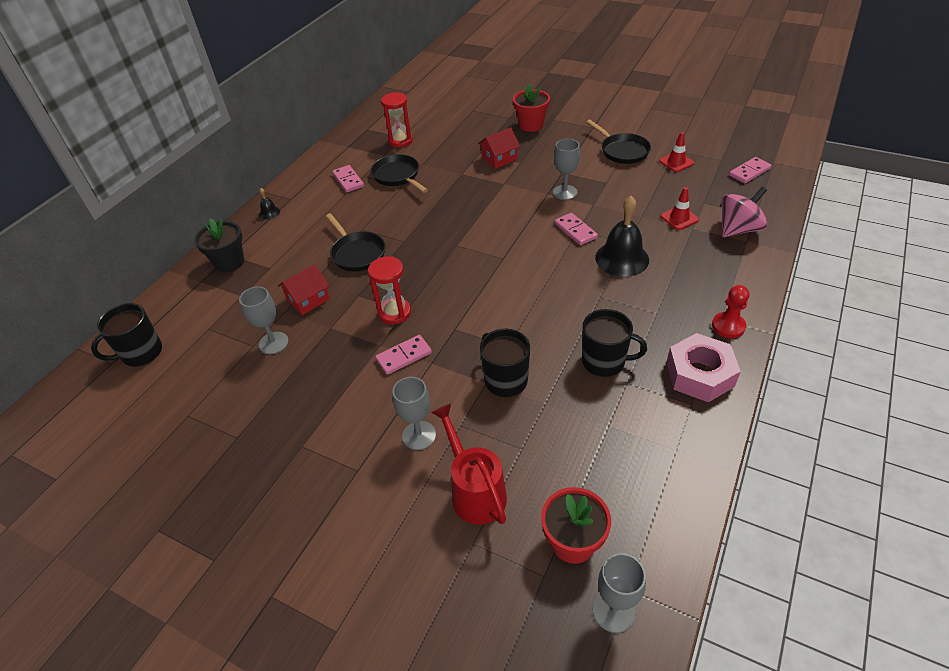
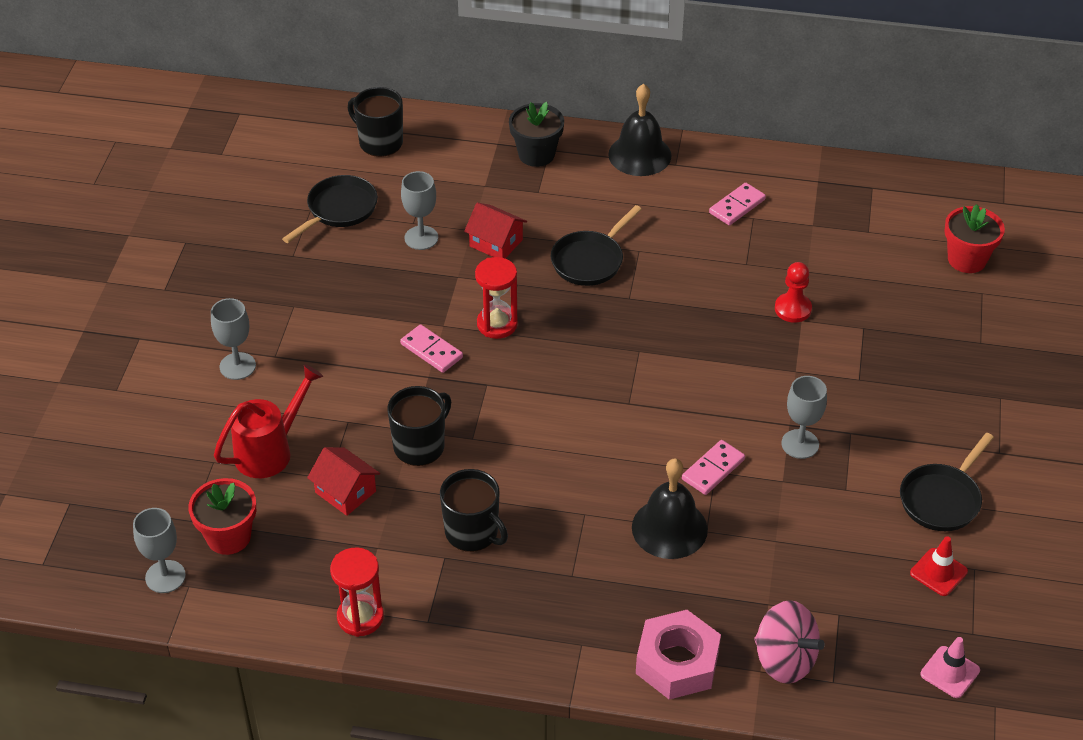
camera: 70 degrees right, 0 degrees up
(269, 213) = (639, 155): black bell -> black bell, size x2.23
(398, 176) = (767, 253): black pan -> black pan (339, 210)
(400, 141) = (856, 232): red hourglass -> red hourglass (360, 617)
(419, 435) = (327, 391): grey goblet -> grey goblet (237, 366)
(499, 158) = (857, 353): red house -> red house (345, 492)
(531, 125) = (969, 373): red flower pot -> red flower pot (967, 259)
(604, 361) = (472, 532): black mug -> black mug turned 45 degrees counterclockwise
(679, 218) = (786, 586): red traffic cone -> none
(699, 374) = (476, 627): pink nut -> pink nut (677, 662)
(728, 326) = (569, 653): red pawn -> red pawn (793, 309)
(749, 172) = (950, 672): pink domino -> pink traffic cone

